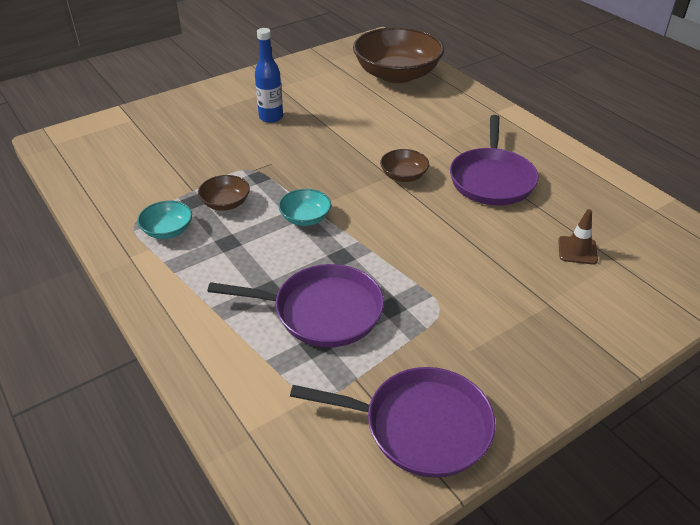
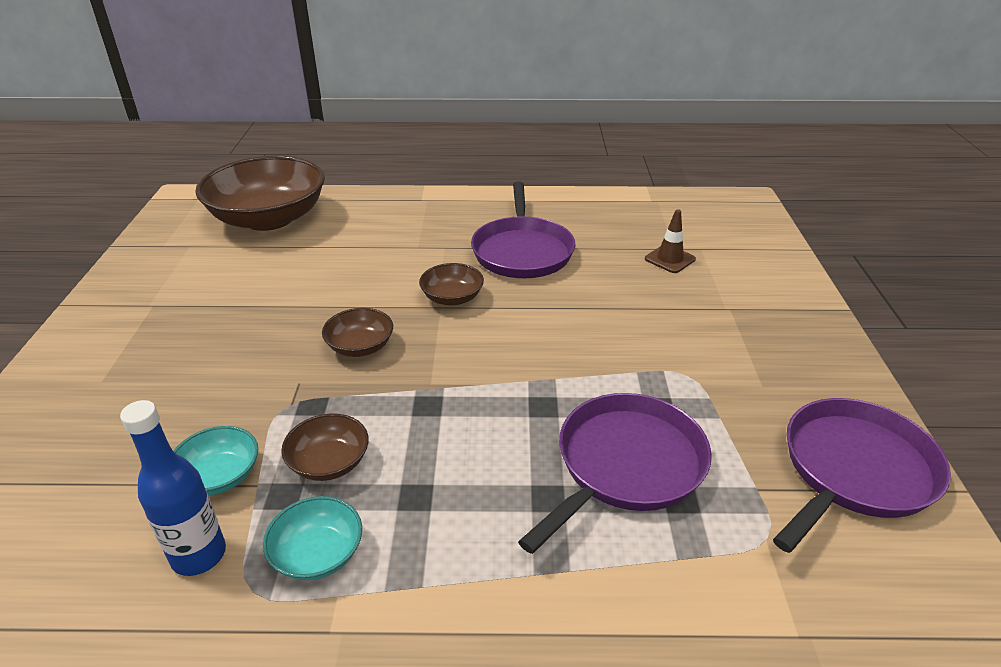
camera: 55 degrees left, 5 degrees down
(271, 117) = (202, 340): blue bottle -> blue bottle (199, 555)
(305, 218) = (443, 402): turquoise bowl -> turquoise bowl (219, 476)
(320, 167) = (360, 346): none -> brown bowl
(492, 179) = (522, 251): purple pan -> purple pan turned 45 degrees clockwise

